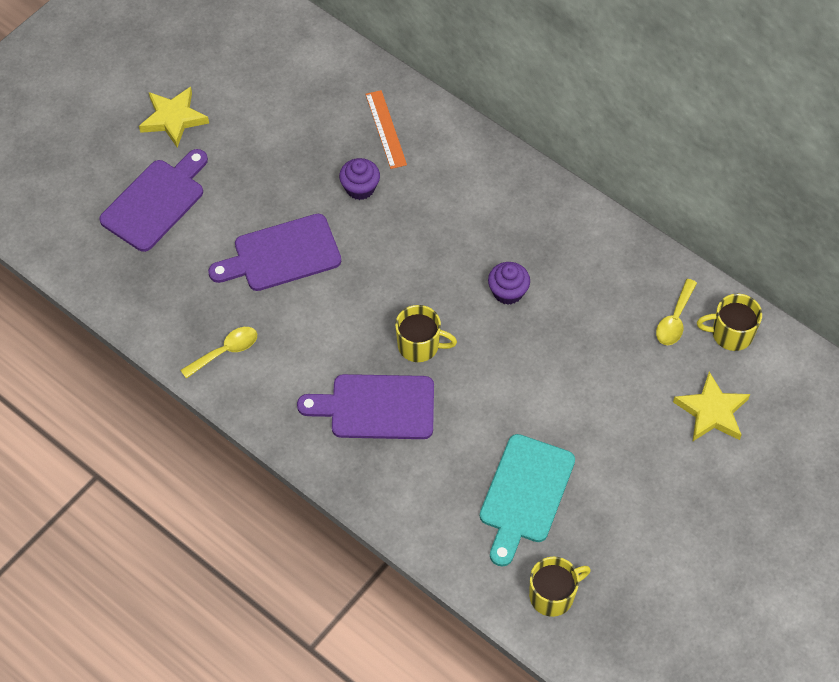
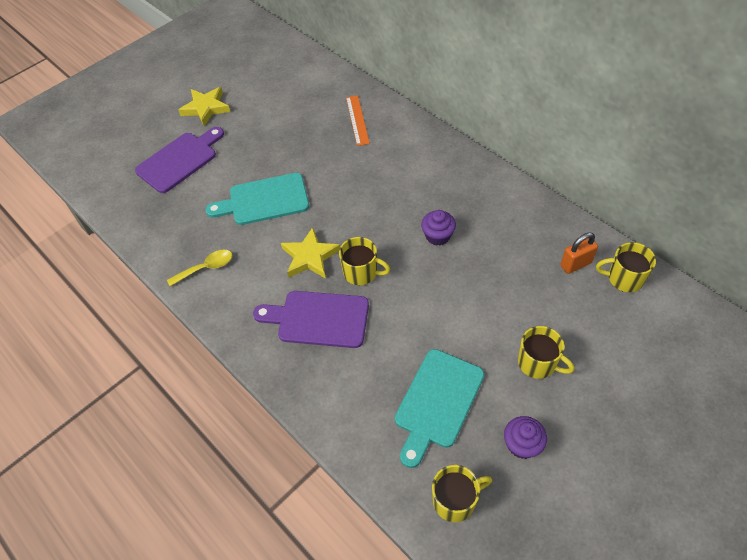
camera: 10 degrees right, 5 degrees down
(281, 255) = (264, 200): purple cutting board -> turquoise cutting board
(360, 188) = (332, 157): purple cupcake -> purple cupcake (522, 444)
(634, 442) = (538, 363): none -> yellow mug
(674, 319) = (575, 264): yellow spoon -> orange padlock
(712, 411) = (608, 342): yellow star -> yellow star (310, 257)

